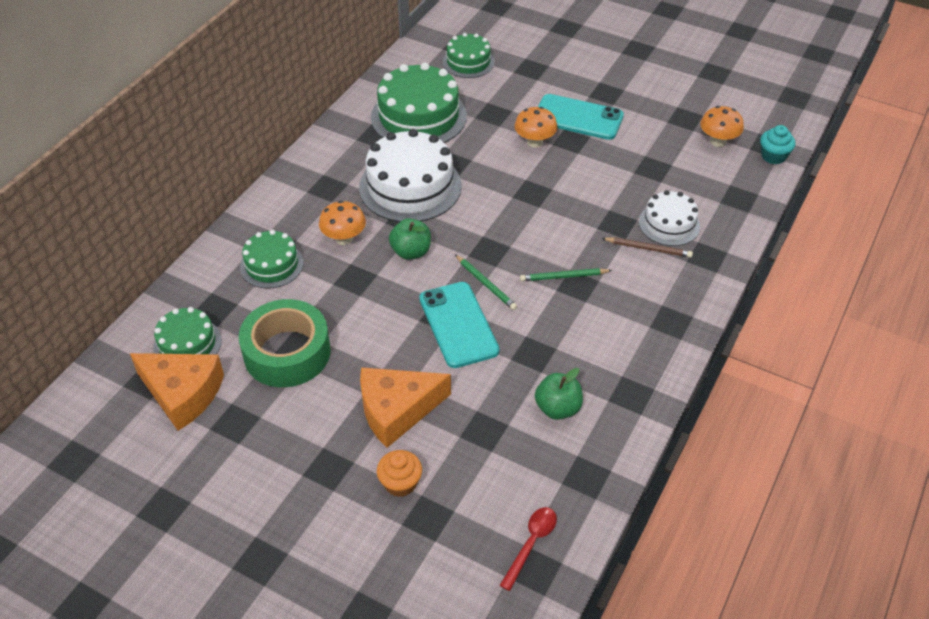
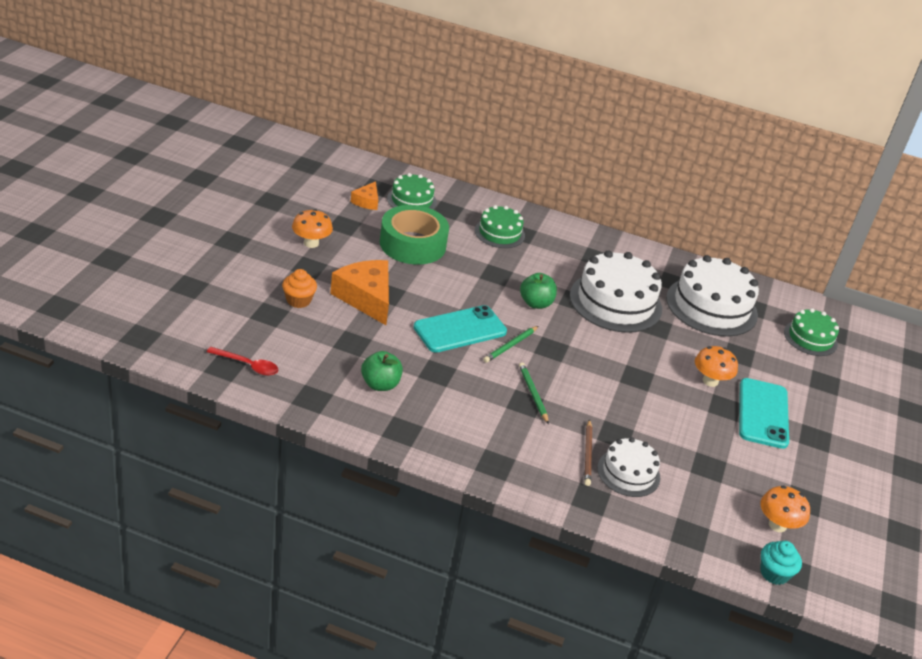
camera: 75 degrees right, 10 degrees down
(182, 394) = (367, 201): orange cheese -> orange cheese, size x0.52
(344, 238) = (539, 267): orange mushroom -> orange mushroom (311, 243)
(418, 116) = (711, 306): green cake -> white cake

